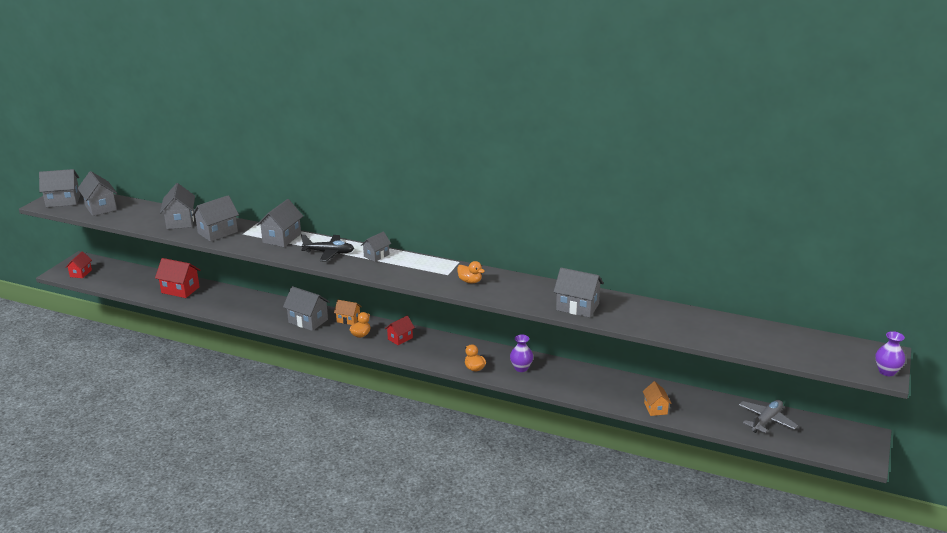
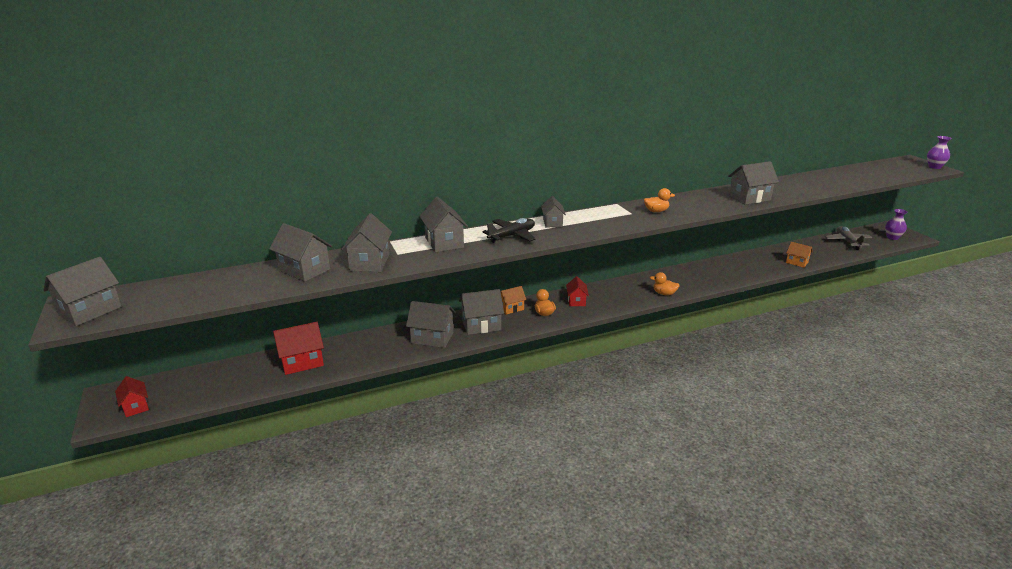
camera: 45 degrees left, 0 degrees up
(100, 207) = (166, 296): grey house -> grey house (432, 338)
(521, 368) = (688, 279): purple vase -> purple vase (892, 237)

